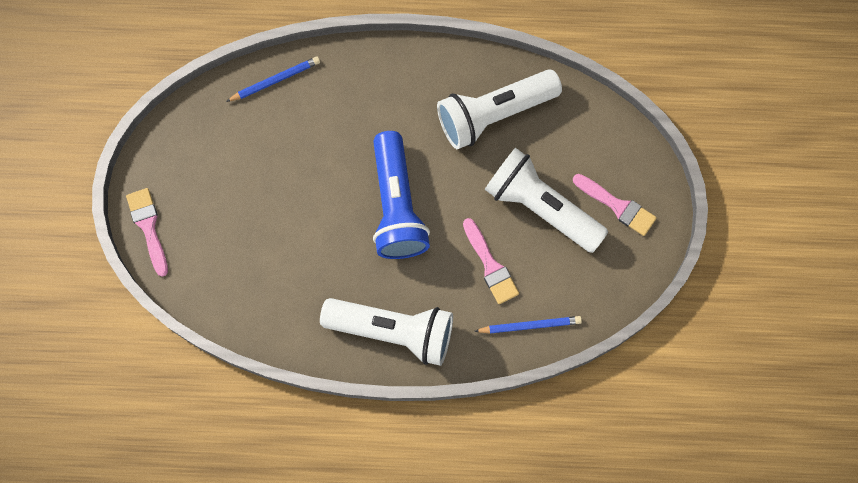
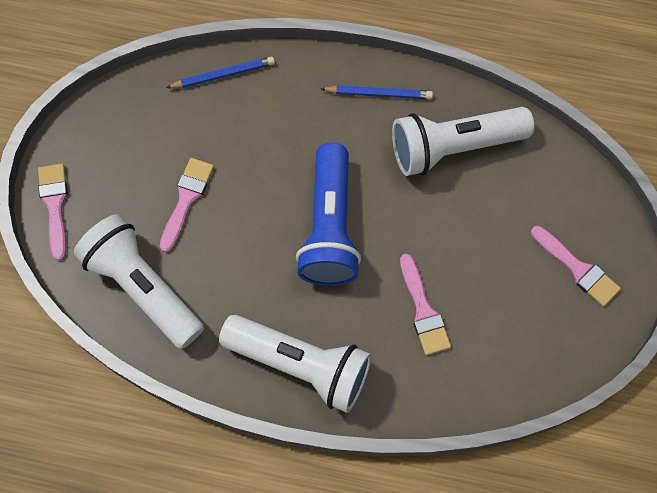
camera: 10 degrees right, 5 degrees down
(265, 202) = (186, 199): none -> pink brush
(530, 325) = (457, 385): blue pencil -> blue pencil (379, 94)
(541, 207) = (490, 255): white flashlight -> white flashlight (143, 287)

